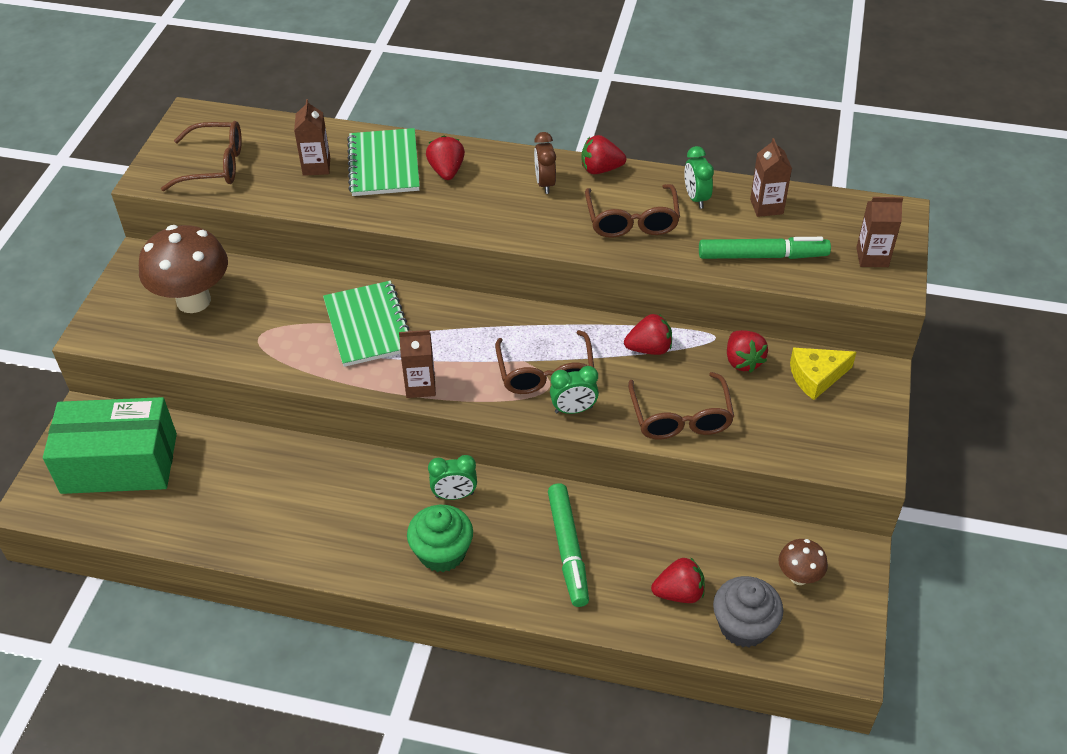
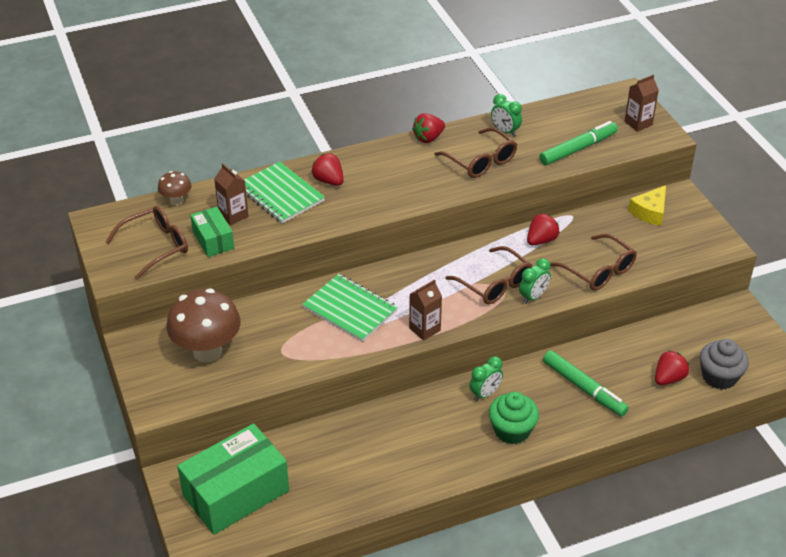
camera: 35 degrees left, 5 degrees down
(271, 183) = (213, 240): none -> green box
(545, 183) = (402, 161): brown clock -> none
(743, 361) = (601, 222): red strawberry -> none
(766, 206) = (551, 119): brown carton -> none
(799, 577) = (722, 335): brown mushroom -> brown mushroom (176, 201)

